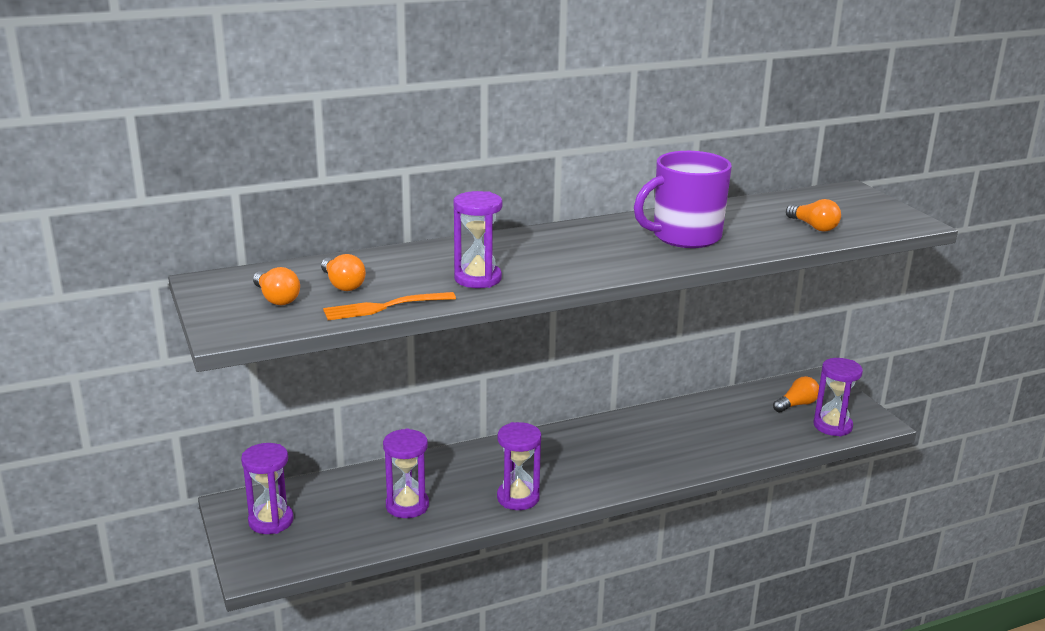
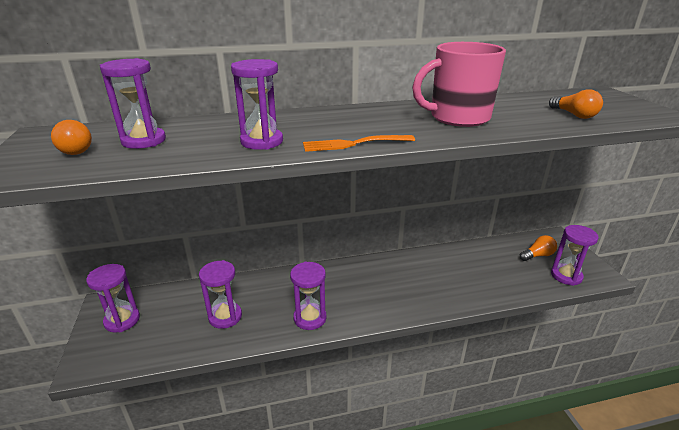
camera: 10 degrees right, 5 degrees up
(342, 284) = (144, 141): orange light bulb -> purple hourglass
(385, 307) = (161, 161): orange fork -> orange fork (354, 144)
(684, 237) = (458, 118): purple mug -> pink mug

